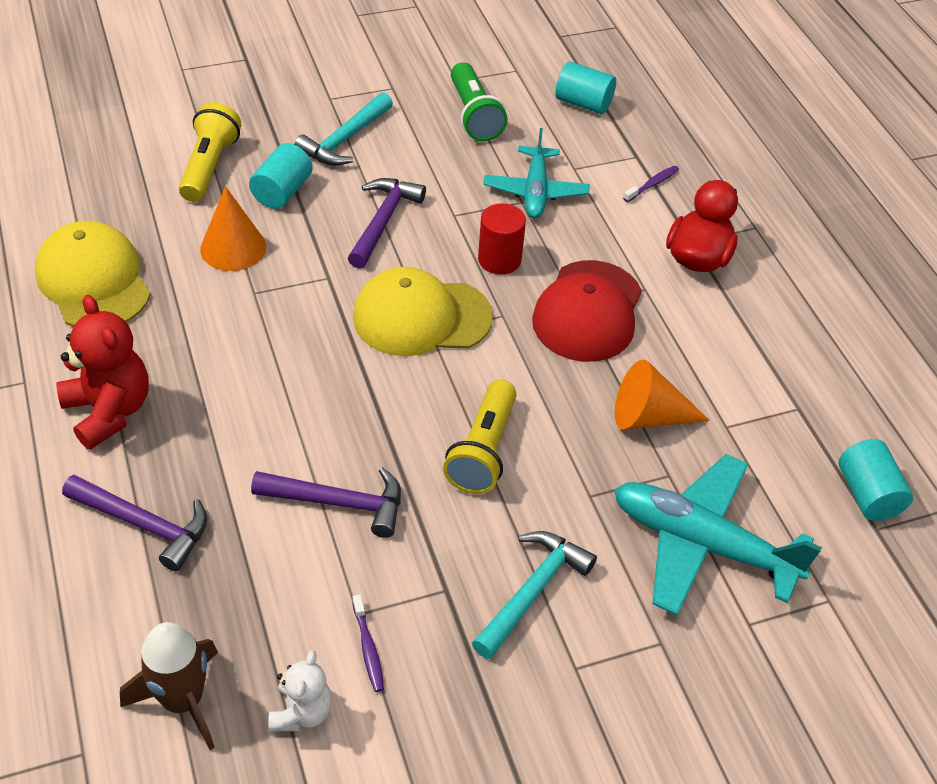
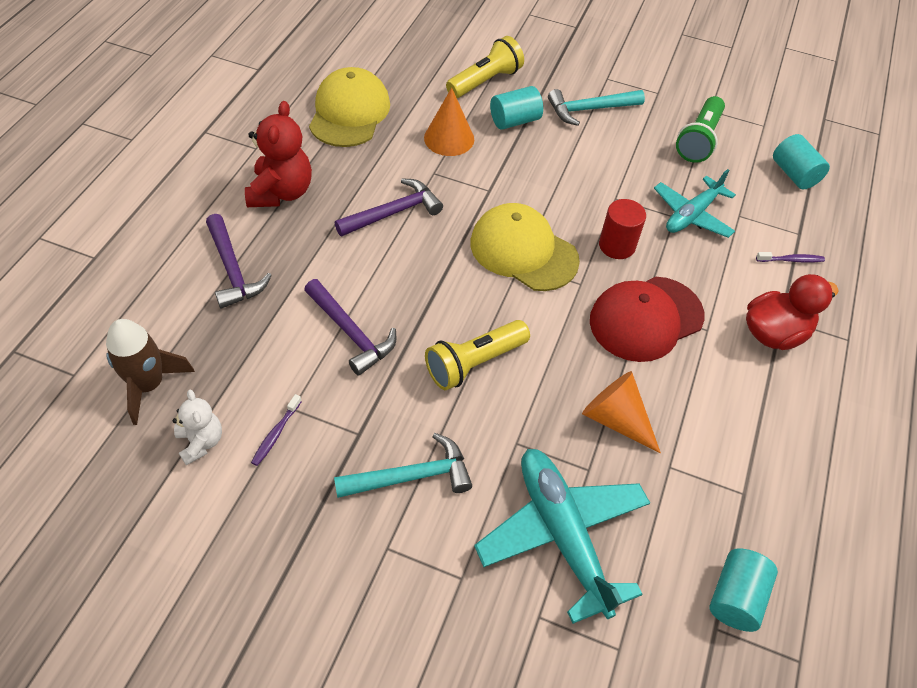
camera: 40 degrees right, 5 degrees up
(301, 712) = (201, 442): white teddy bear -> white teddy bear turned 75 degrees counterclockwise
(383, 221) = (561, 175): purple hammer -> purple hammer (393, 212)

